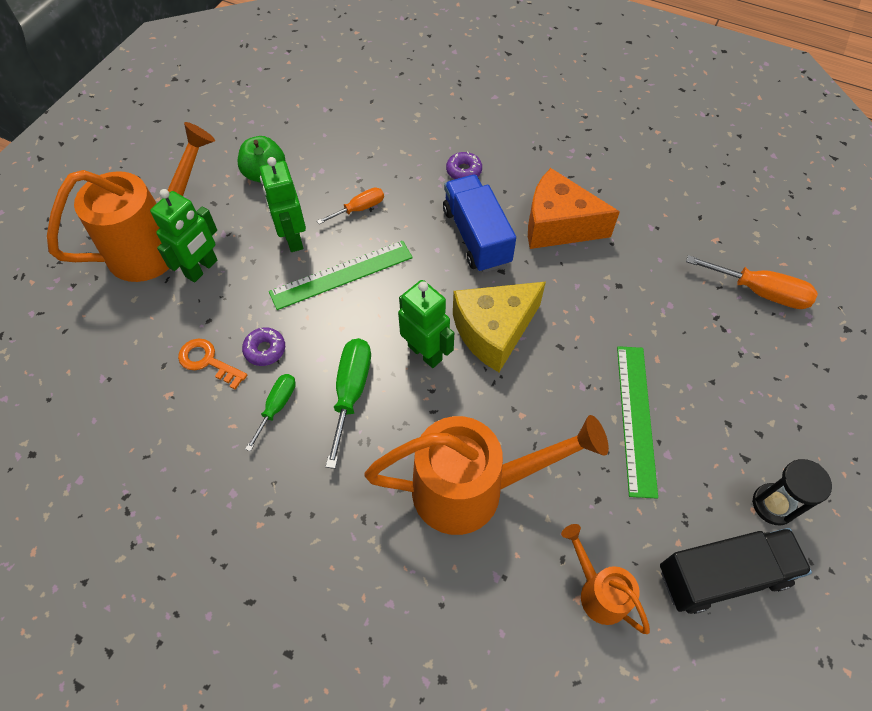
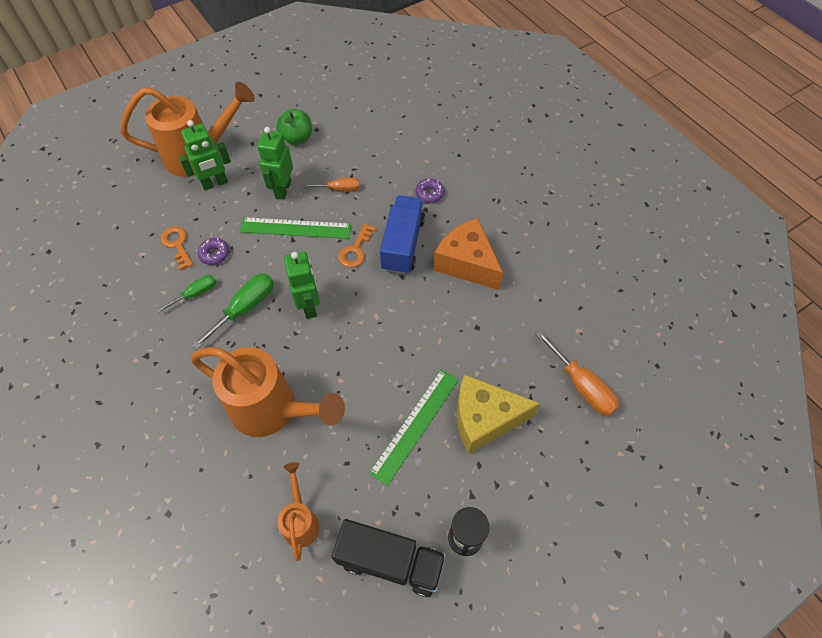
camera: 30 degrees right, 0 degrees up
(429, 266) = (356, 250): none -> orange key
(494, 331) = (364, 315): yellow cheese -> yellow cheese (484, 419)

